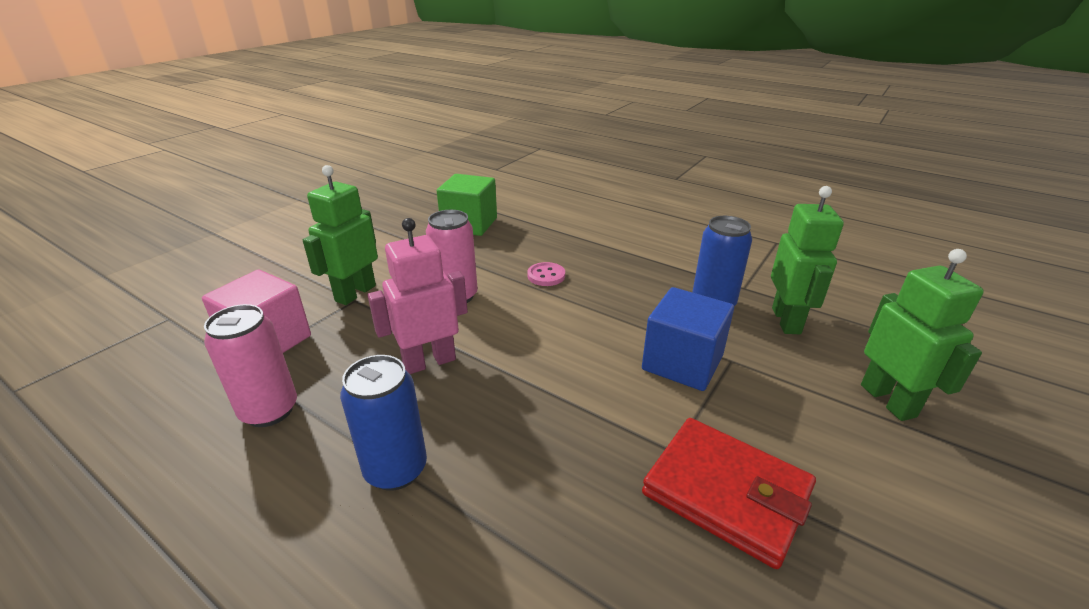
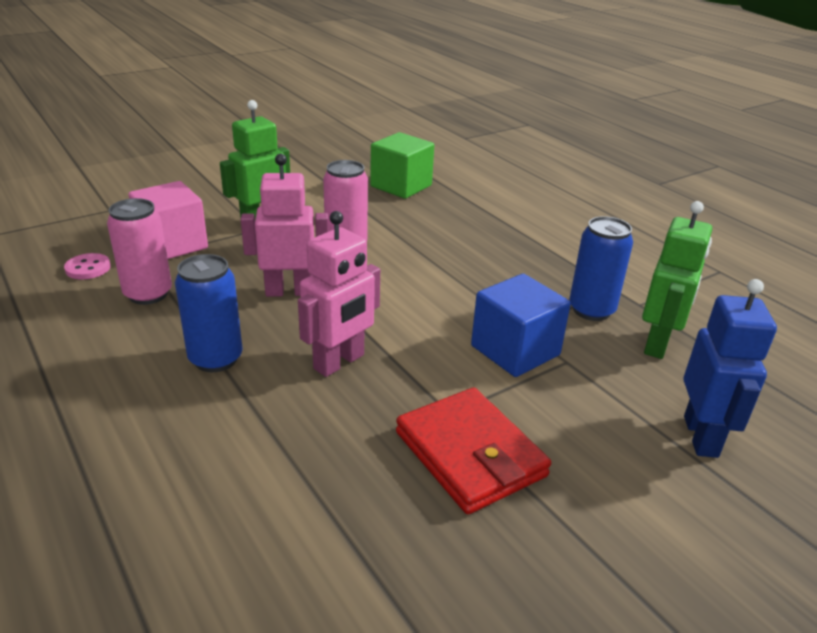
camera: 20 degrees right, 0 degrees up
(532, 429) = (339, 362): none -> pink robot
(546, 276) = (441, 247): pink button -> pink button (88, 268)
(888, 400) = (701, 436): green robot -> blue robot

